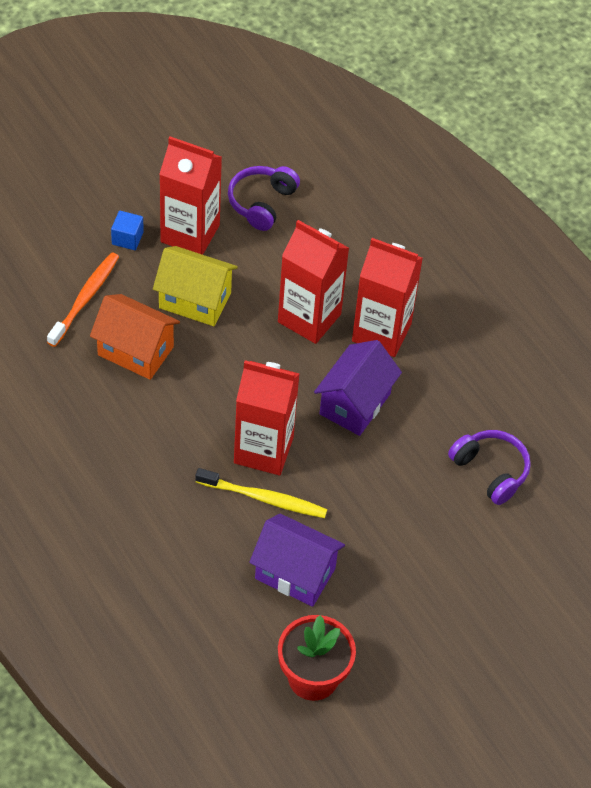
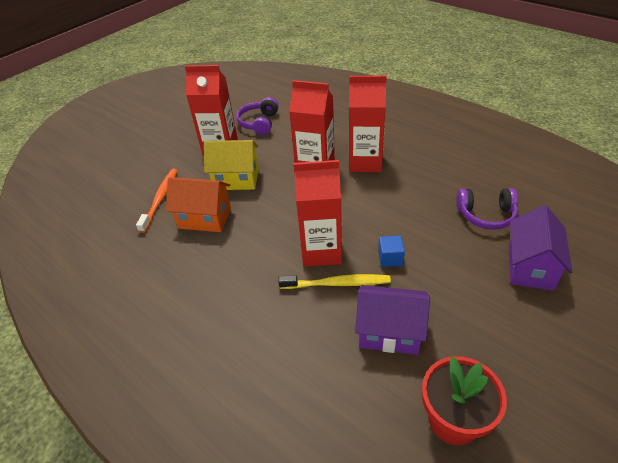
camera: 10 degrees left, 10 degrees down
(127, 238) = (180, 160): blue cube -> blue cube (390, 258)
(355, 404) = (370, 204): purple house -> purple house (530, 267)
(491, 471) = (486, 215): purple headphones -> purple headphones turned 150 degrees clockwise

